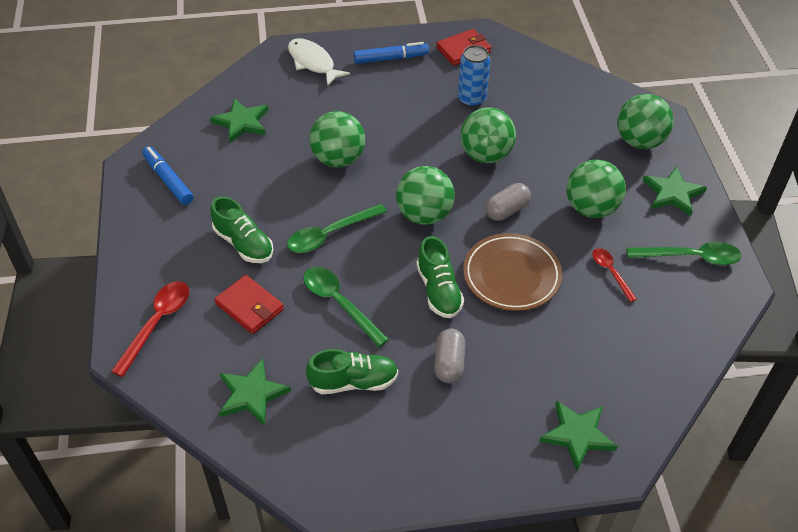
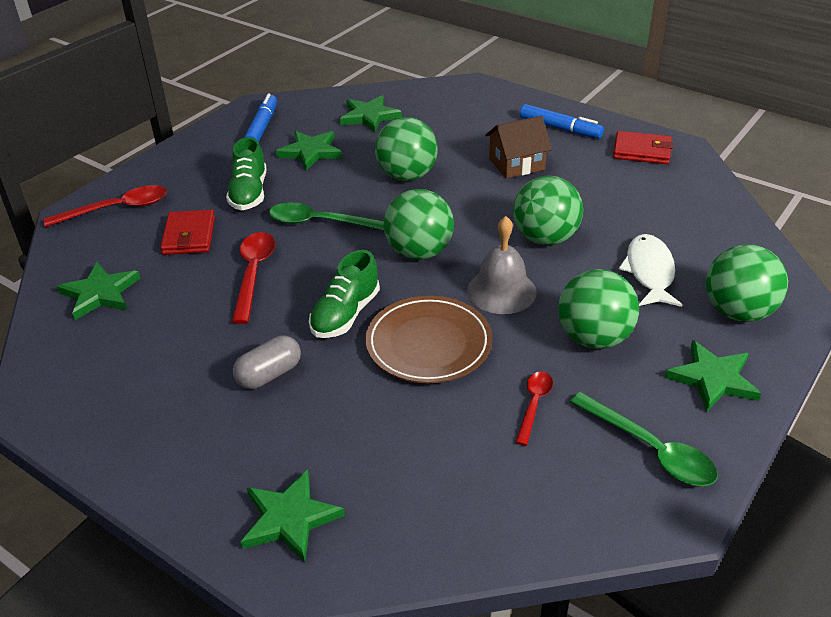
camera: 45 degrees right, 10 degrees down
(240, 180) = (311, 152): none -> green star
(313, 63) = (486, 103): white fish -> white fish (649, 272)
(339, 303) = (253, 274): green spoon -> red spoon
(353, 382) = (178, 335): green shoe -> none
(399, 106) = (516, 164): none -> brown house
(471, 99) = (594, 191): blue can -> none
(506, 210) = (501, 291): grey capsule -> grey bell

